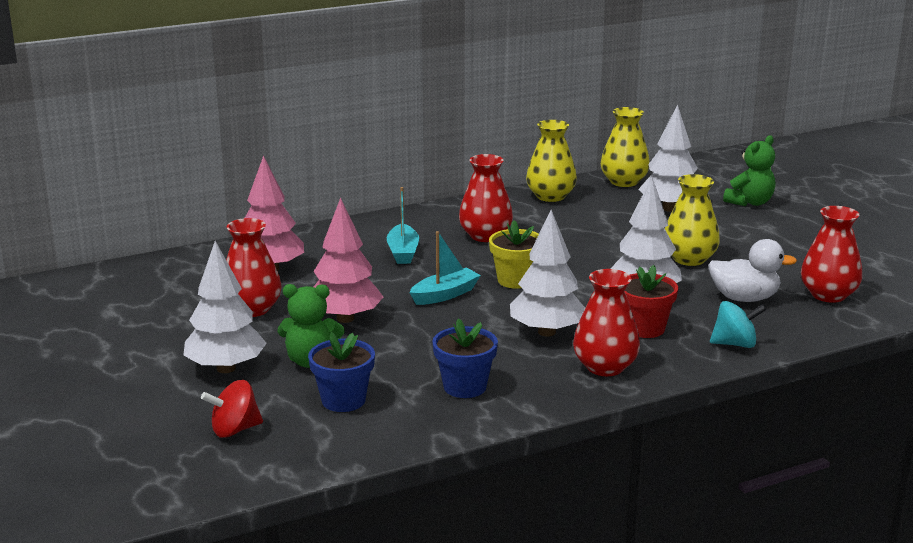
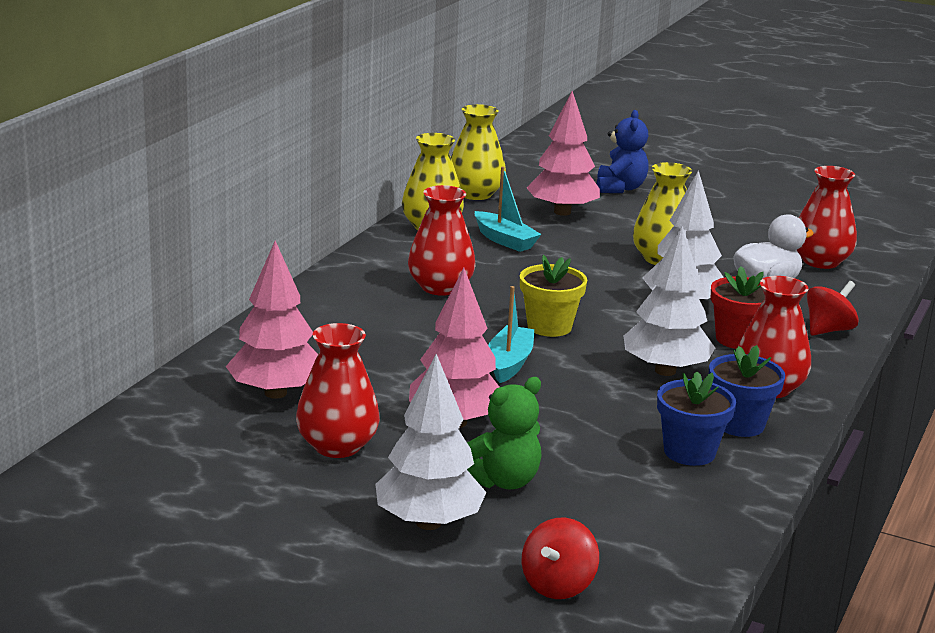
camera: 40 degrees left, 0 degrees up
(343, 400) = (606, 510): blue flower pot -> blue flower pot (739, 424)
(403, 252) = (387, 330): turquoise boat -> turquoise boat (504, 240)
(669, 208) = (562, 212): white tree -> pink tree
(735, 344) = (828, 330): turquoise spinning top -> red spinning top
(750, 202) = (620, 188): green teddy bear -> blue teddy bear

